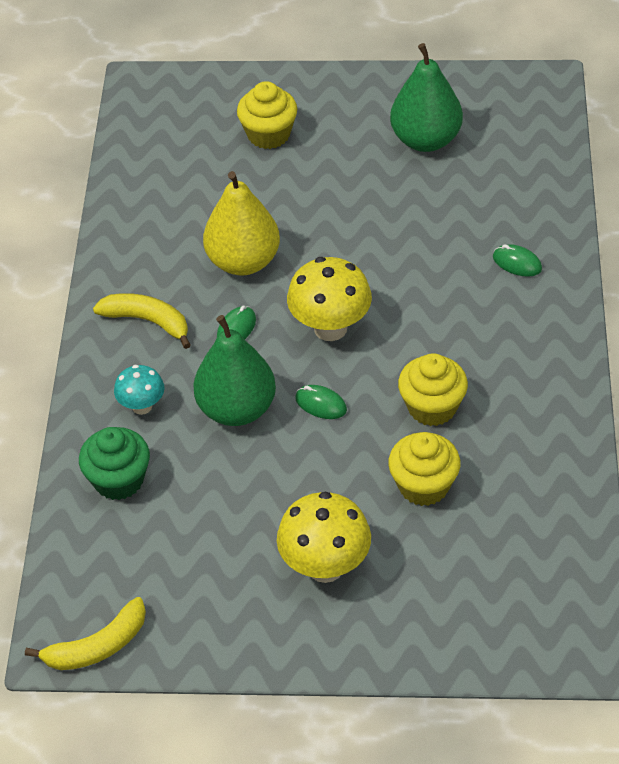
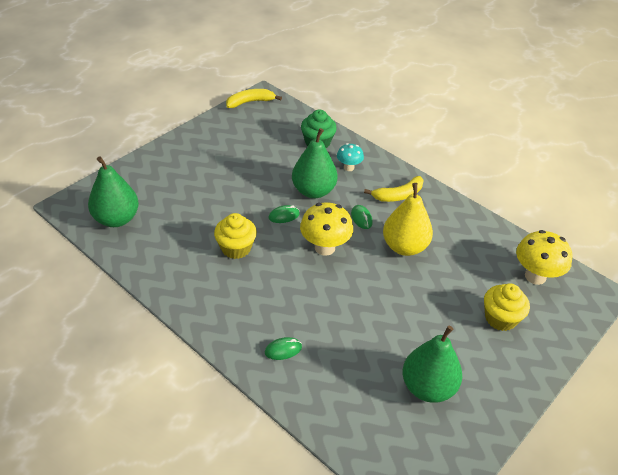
camera: 125 degrees right, 5 degrees down
(97, 646) = (250, 102): yellow banana -> yellow banana turned 60 degrees clockwise
(325, 567) = (204, 167): yellow mushroom -> yellow mushroom (535, 276)
(423, 486) = (201, 217): yellow cupcake -> none
(537, 571) = (116, 219): none -> green pear

